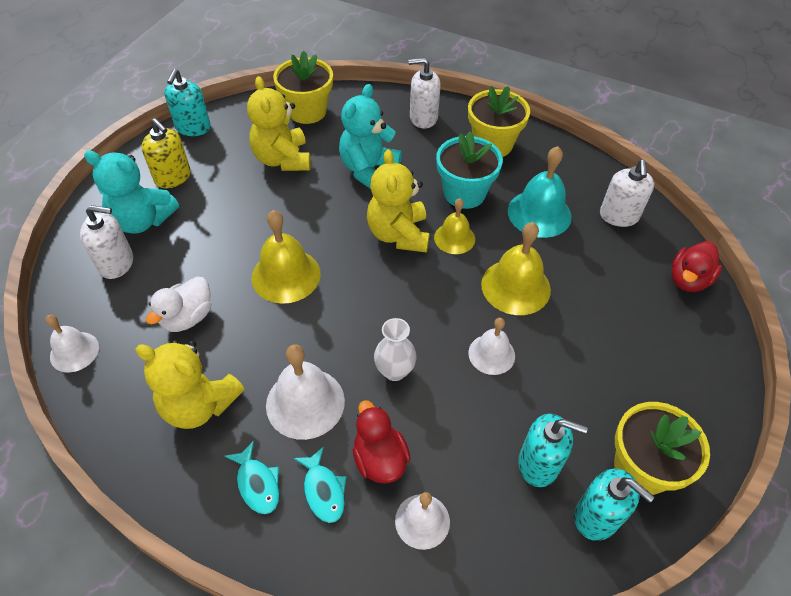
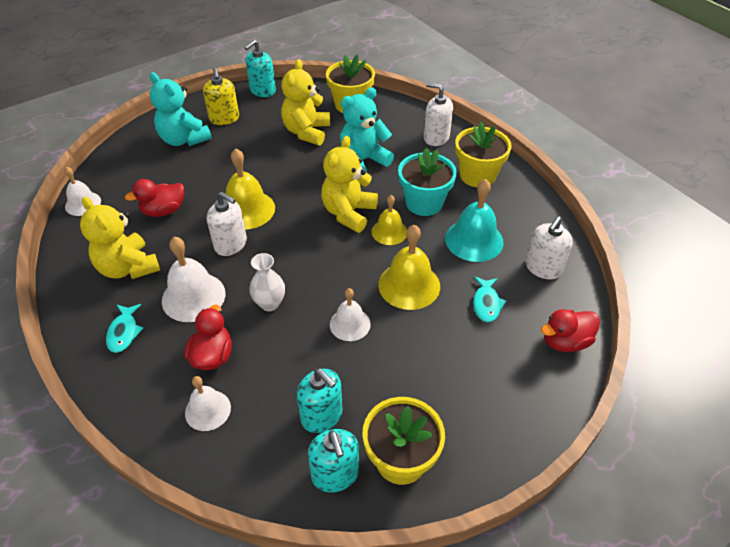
camera: 30 degrees right, 5 degrees down
(116, 263) = (148, 160): white soap dispenser -> white soap dispenser (231, 244)
(187, 317) = (163, 211): white duck -> red duck
(323, 490) = (160, 357): turquoise fish -> turquoise fish (486, 304)

